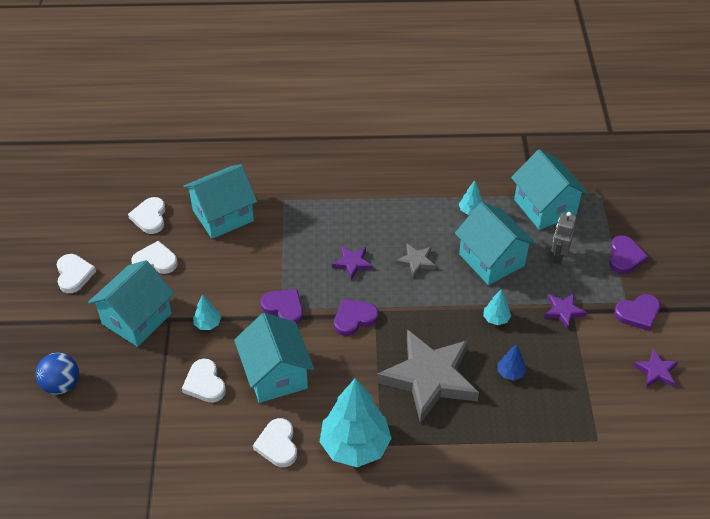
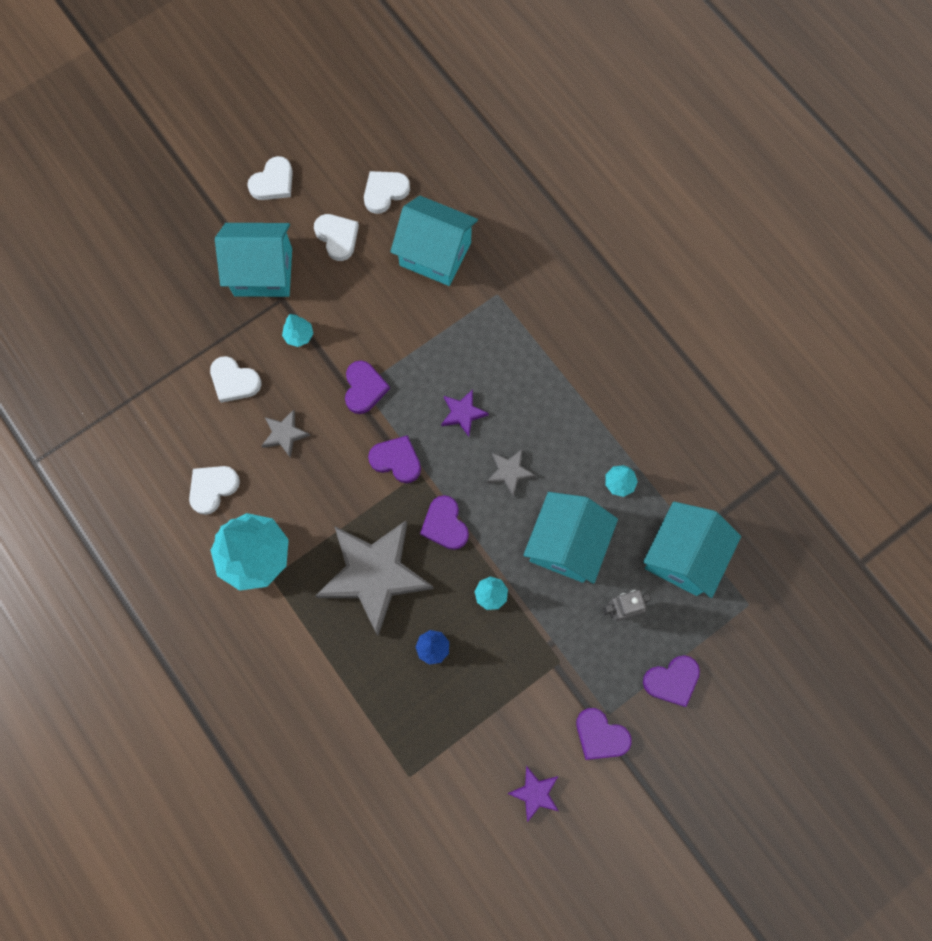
camera: 55 degrees right, 25 degrees up
(61, 385) = (155, 267): blue ball -> none
(205, 383) = (234, 381): white heart -> white heart turned 90 degrees counterclockwise
(275, 374) = (285, 434): turquoise house -> grey star
(425, 317) = (445, 524): none -> purple heart
(563, 311) = (548, 656): purple star -> none

